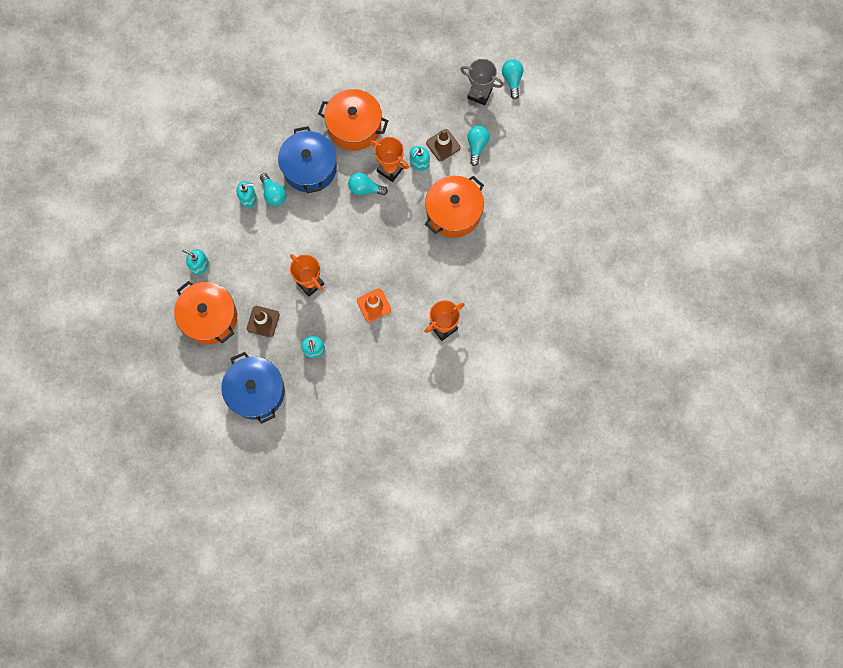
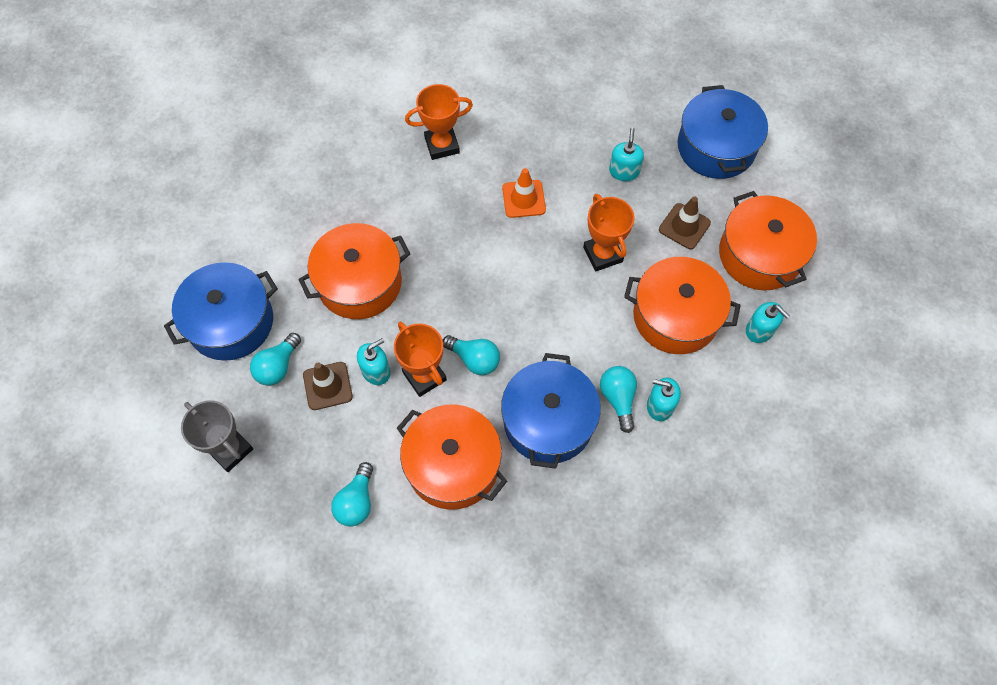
camera: 160 degrees left, 10 degrees down
(253, 257) = (675, 316): none -> orange pot
(512, 80) = (167, 454): turquoise light bulb -> turquoise light bulb (356, 502)
(518, 162) = (231, 322): none -> blue pot

